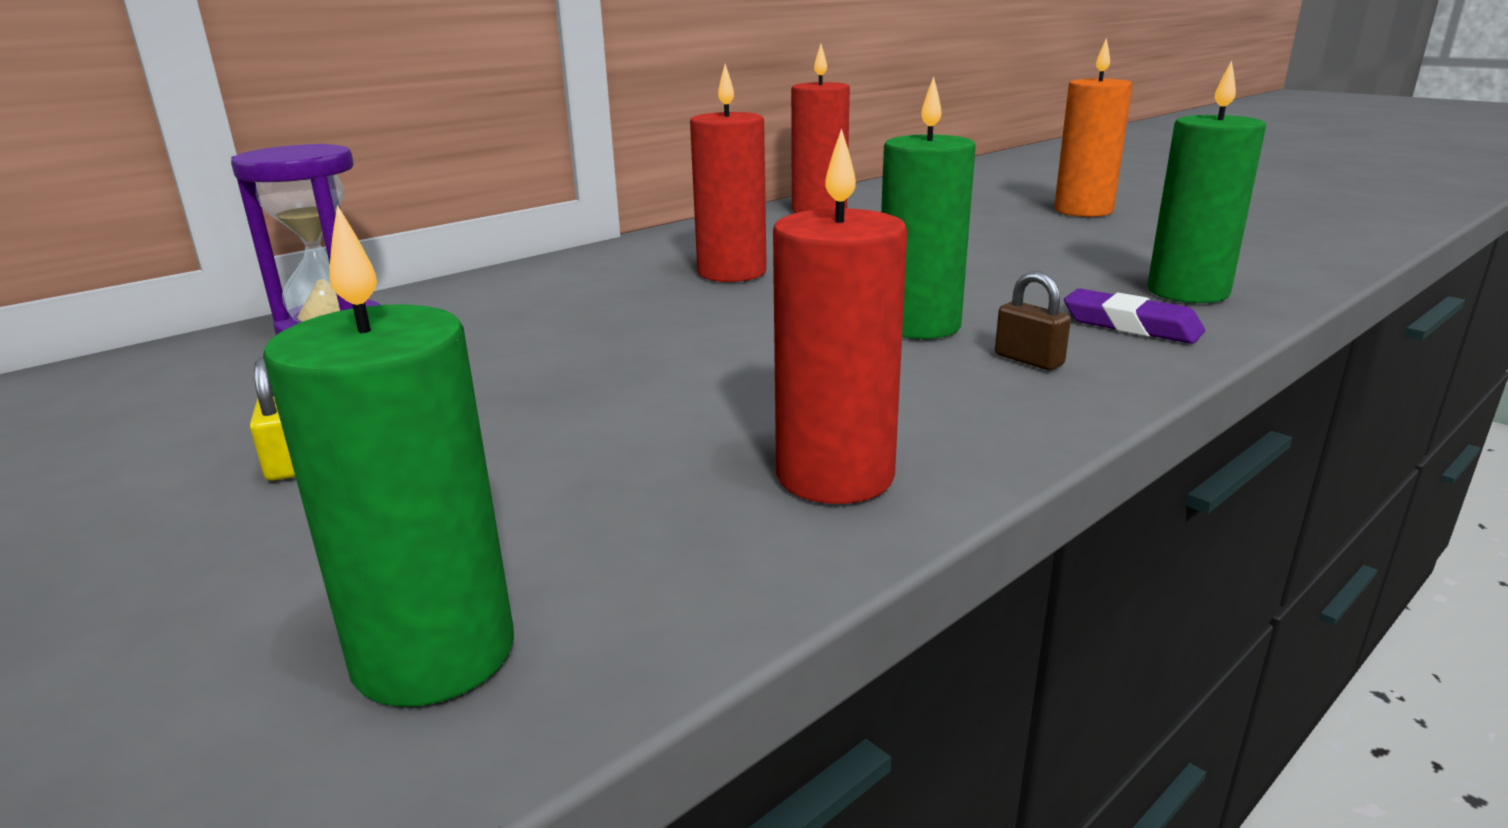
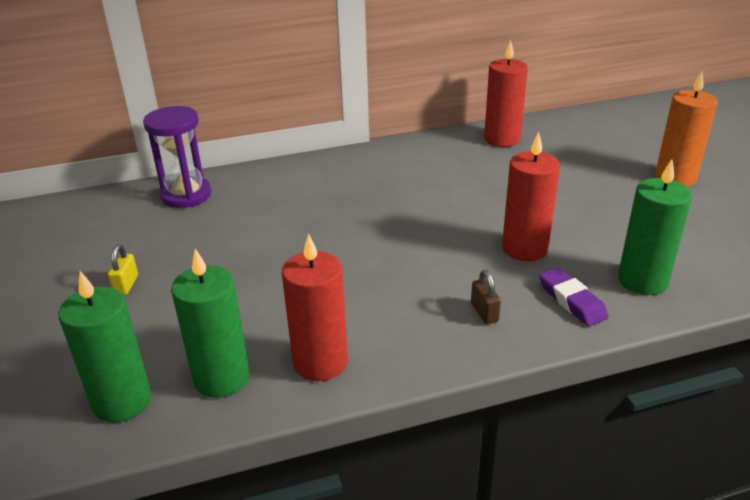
camera: 25 degrees right, 10 degrees up
(731, 272) = (399, 193): red candle -> red candle (524, 248)
(918, 325) = (455, 268): green candle -> green candle (221, 378)

